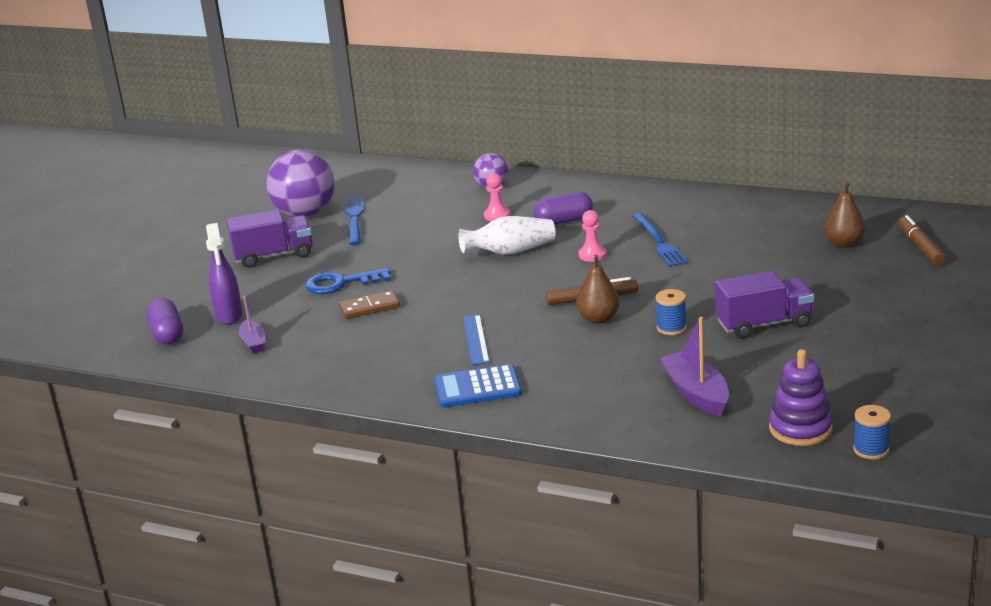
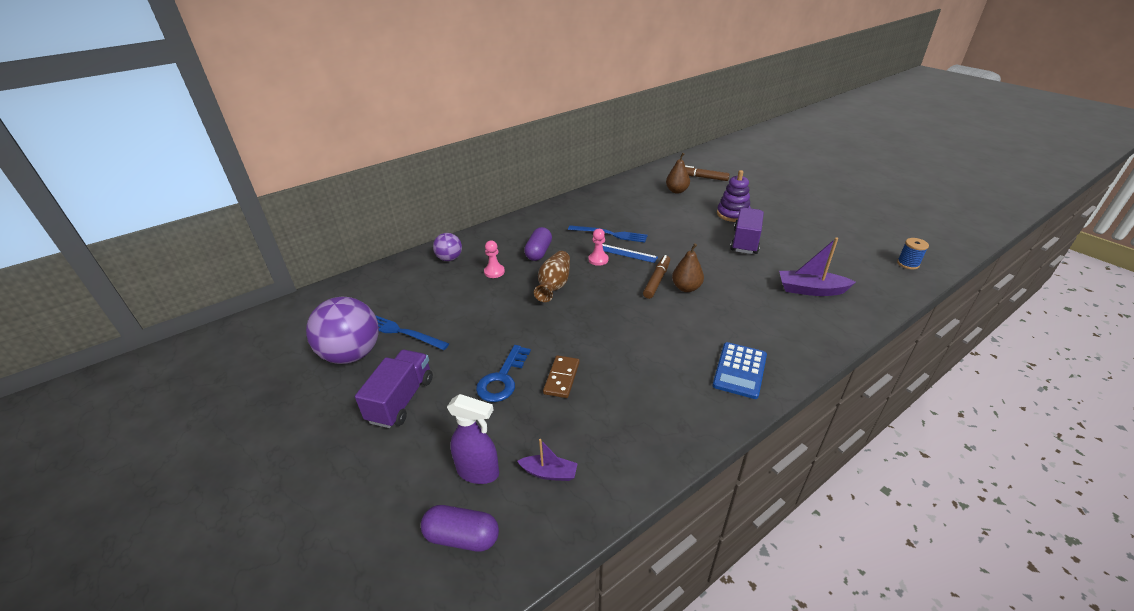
camera: 60 degrees left, 10 degrees up
(476, 339) = (666, 345): blue ruler -> blue ruler (626, 253)
(510, 252) = (554, 285): white vase -> brown vase
(671, 328) = (722, 269): blue spool -> none
(800, 429) = (873, 274): purple stacking toy -> purple stacking toy (732, 214)

